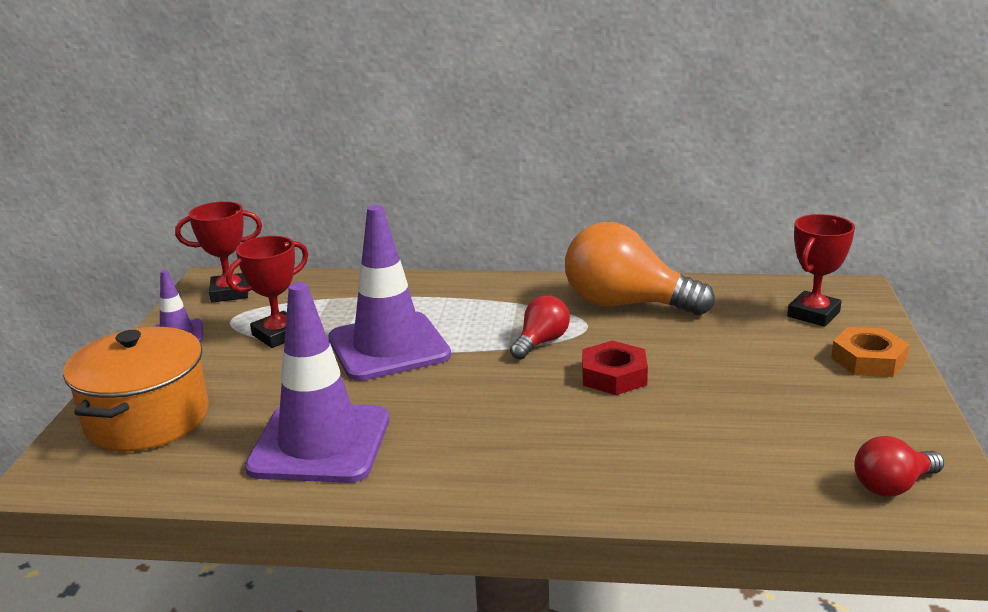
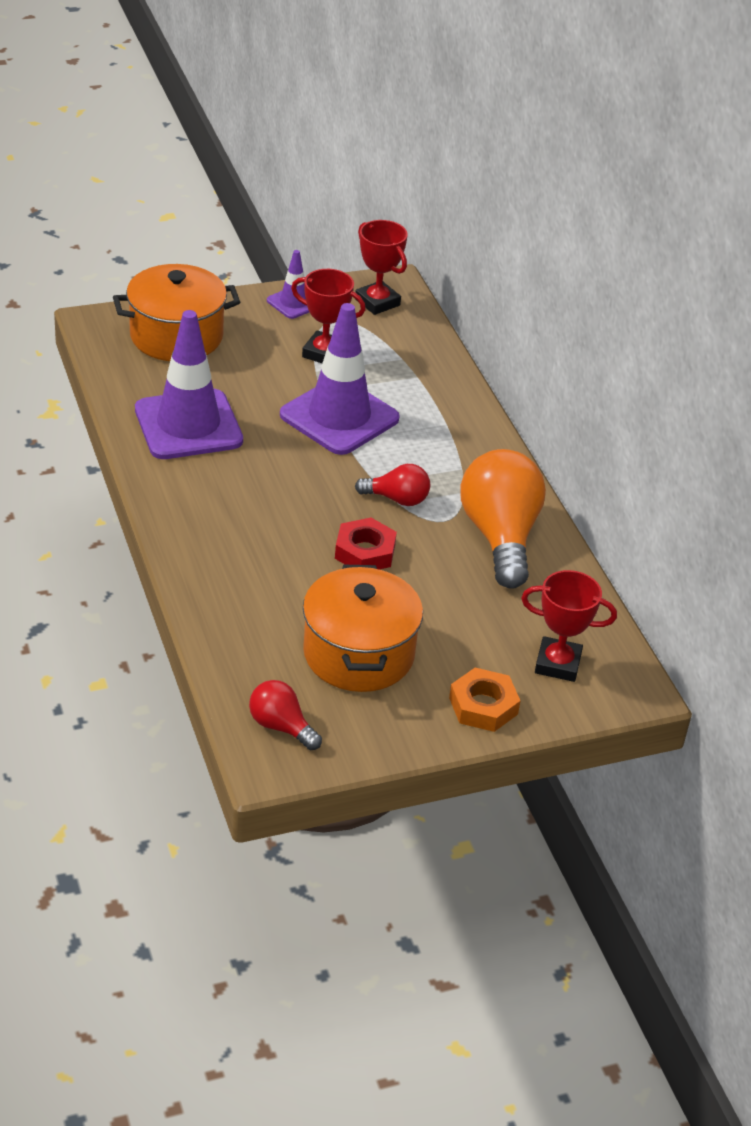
camera: 60 degrees right, 15 degrees up
(777, 411) = (358, 654): none -> orange pot

